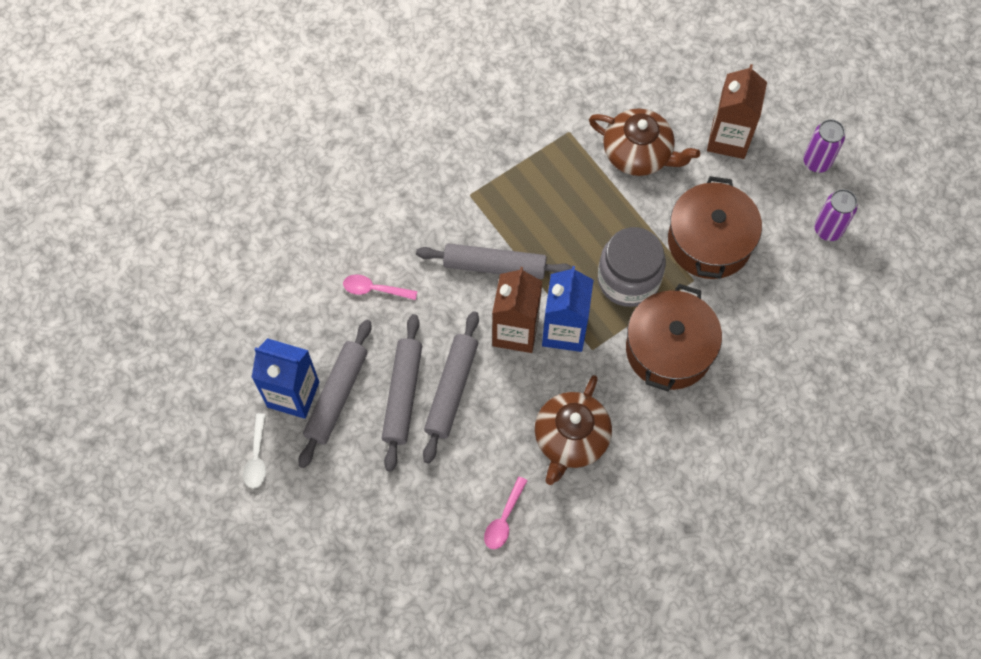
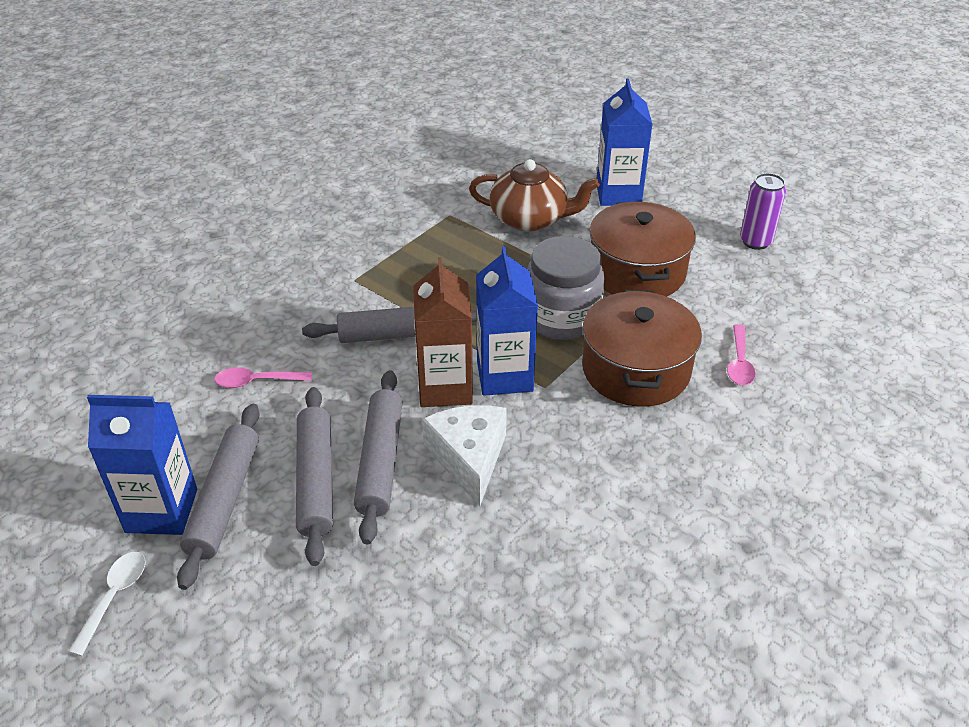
camera: 15 degrees left, 25 degrees down
(257, 457) = (114, 597): white spoon -> white spoon turned 150 degrees counterclockwise
(504, 519) = (495, 593): pink spoon -> pink spoon (739, 363)
(516, 403) = (469, 458): none -> white cheese
(570, 439) = (553, 481): brown teapot -> none
(728, 139) = (618, 194): brown carton -> blue carton
(816, 162) = (715, 196): purple can -> none

